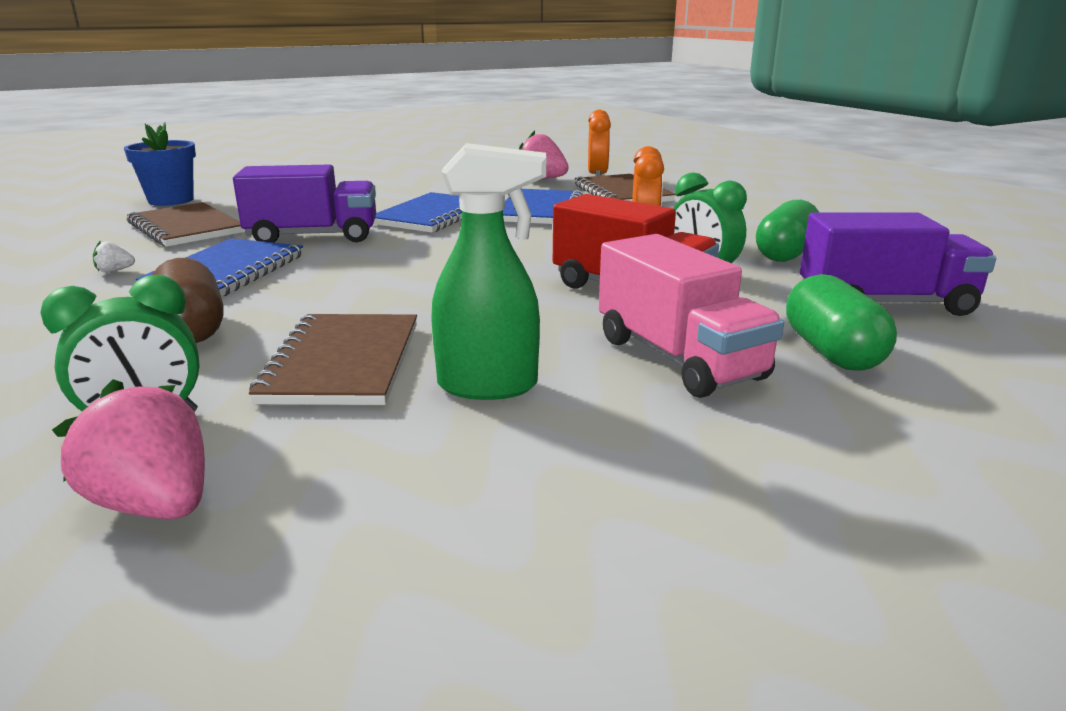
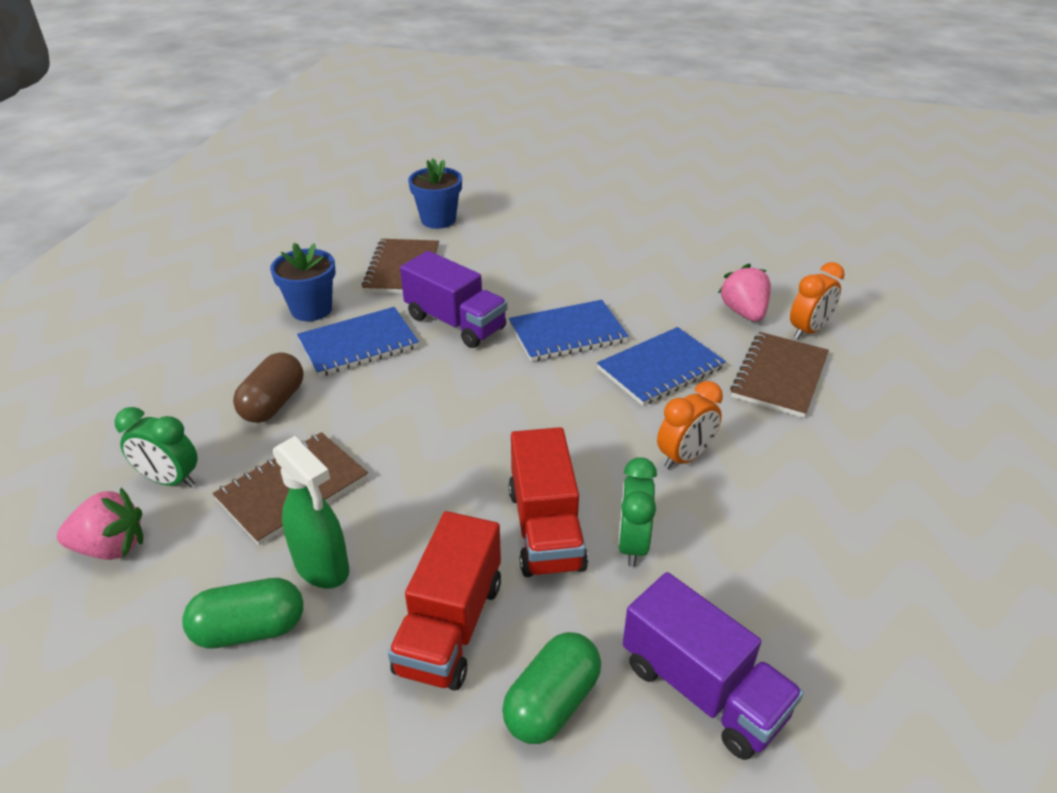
camera: 45 degrees right, 15 degrees up
(115, 271) = (311, 309): white strawberry -> blue flower pot
(155, 504) = (111, 547): pink strawberry -> pink strawberry turned 90 degrees clockwise
(678, 358) = (450, 626): pink truck -> red truck
(785, 254) = (753, 565): green capsule -> green capsule (250, 629)

